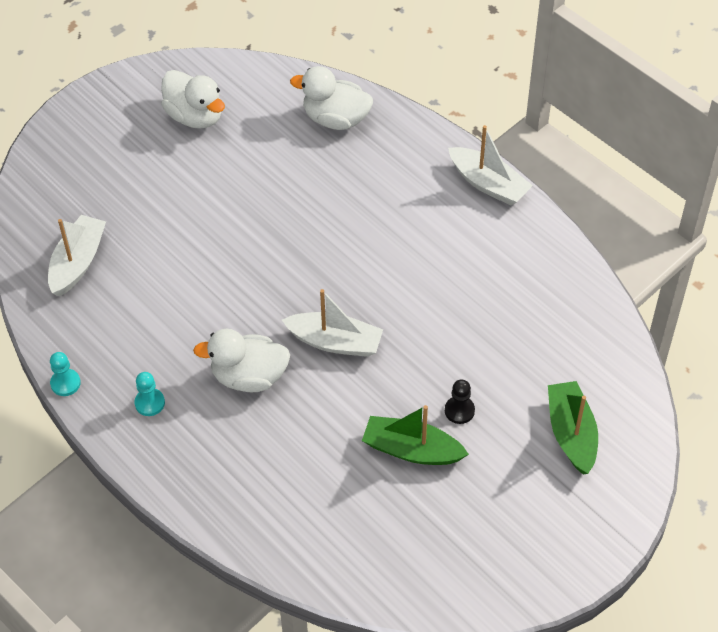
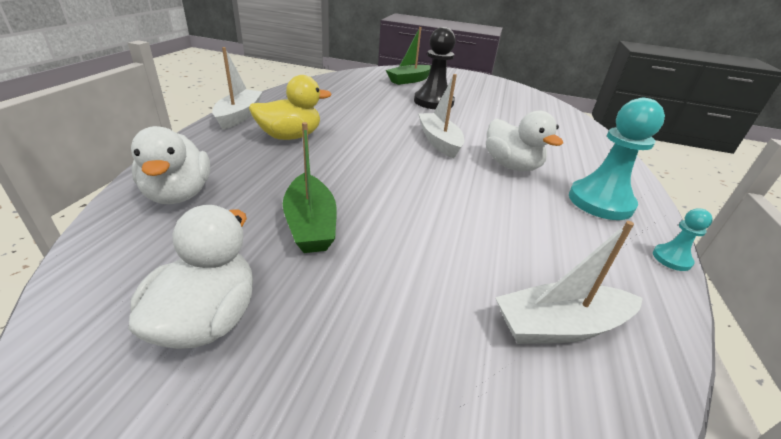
camera: 125 degrees left, 20 degrees down
(149, 403) = (600, 202): turquoise pawn -> turquoise pawn, size x2.12
(411, 213) = (290, 136): none -> yellow duck
(412, 450) = (474, 109): green boat -> green boat (310, 224)
(459, 410) = (433, 102): black pawn -> black pawn, size x2.12

